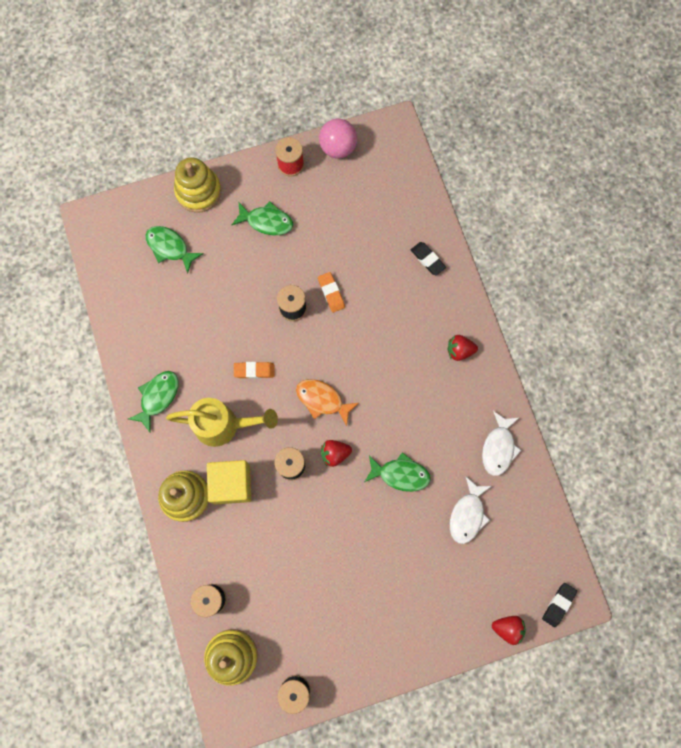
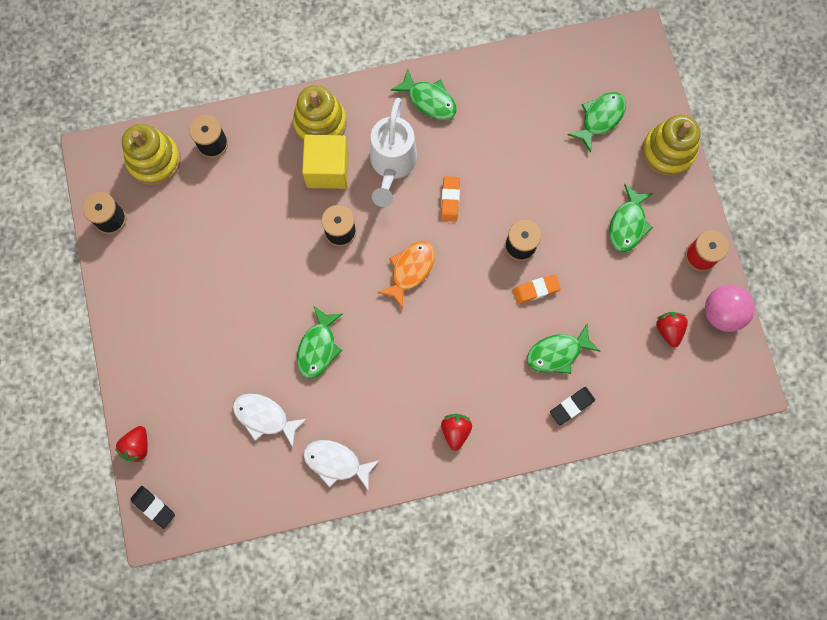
camera: 95 degrees right, 0 degrees up
(224, 425) = (392, 165): yellow watering can -> white watering can
(335, 454) = (348, 278): red strawberry -> red strawberry (668, 330)
(384, 273) = (557, 353): none -> green fish

